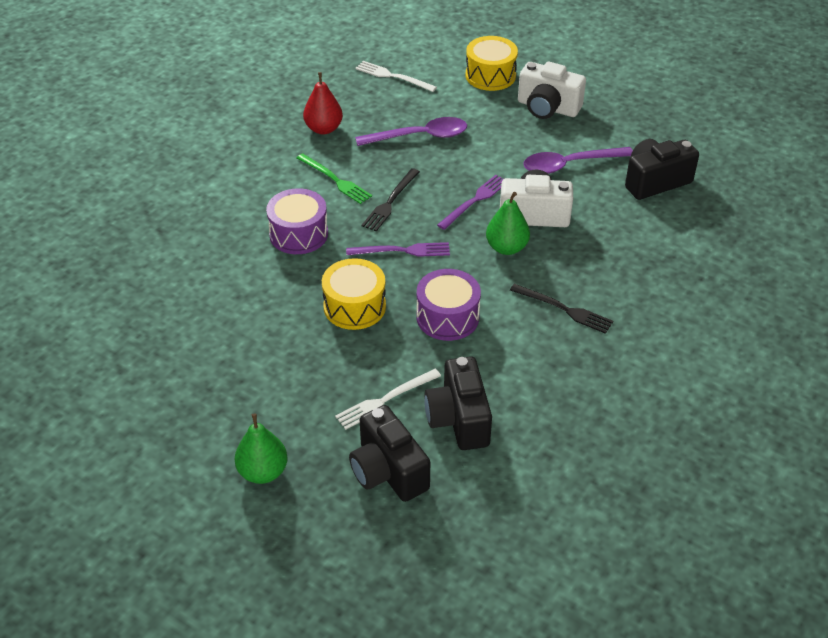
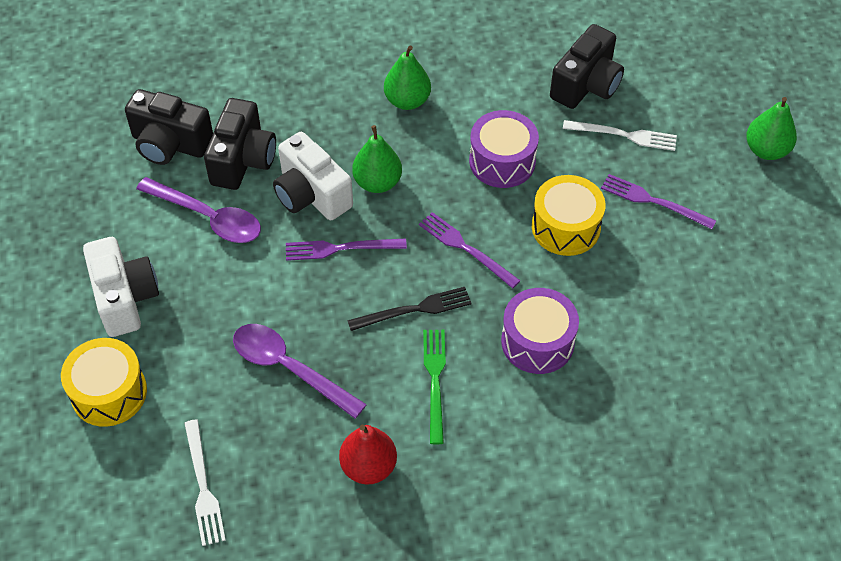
camera: 135 degrees left, 10 degrees up
(312, 366) = (653, 201): none -> purple fork
(388, 471) = (674, 88): black camera -> black camera (243, 160)
(564, 309) = (407, 101): black fork -> green pear

